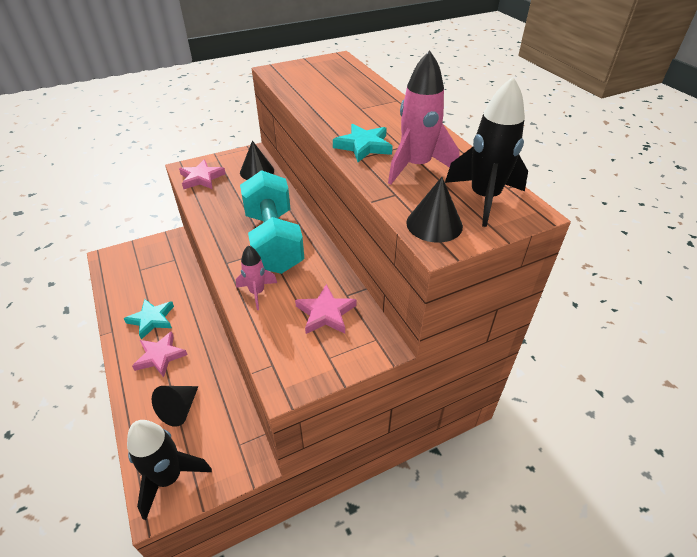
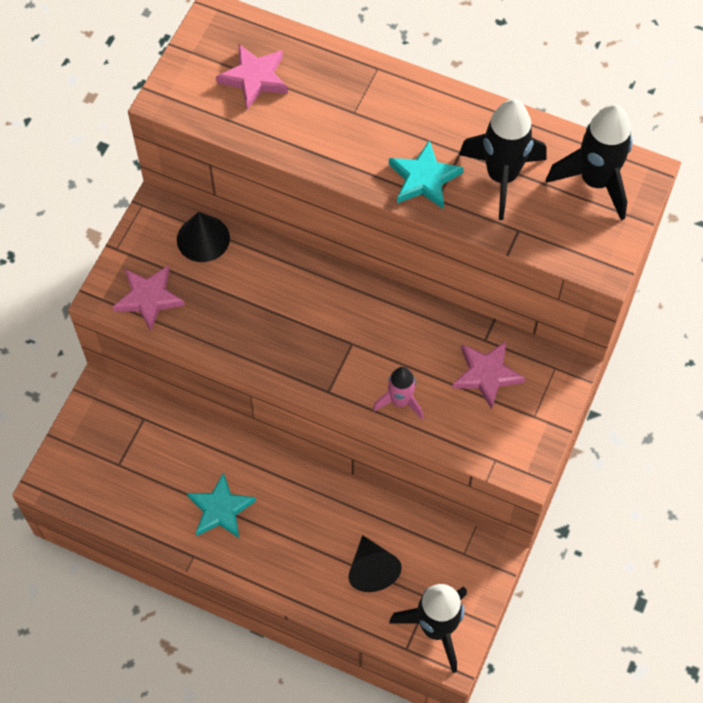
camera: 40 degrees left, 20 degrees up
(160, 356) = (284, 538): pink star -> pink star (254, 78)
(273, 241) = (345, 328): turquoise dumbbell -> none
(416, 167) = (502, 176): pink rocket -> black rocket
(434, 224) = (583, 246): black cone -> none

